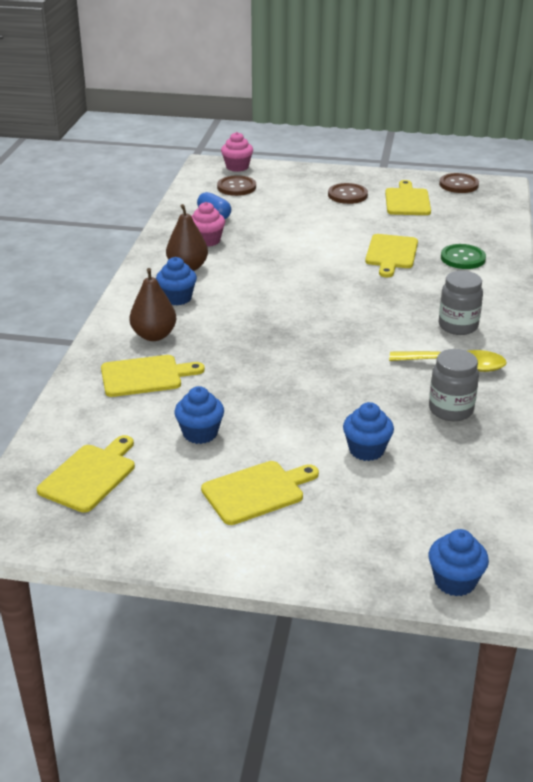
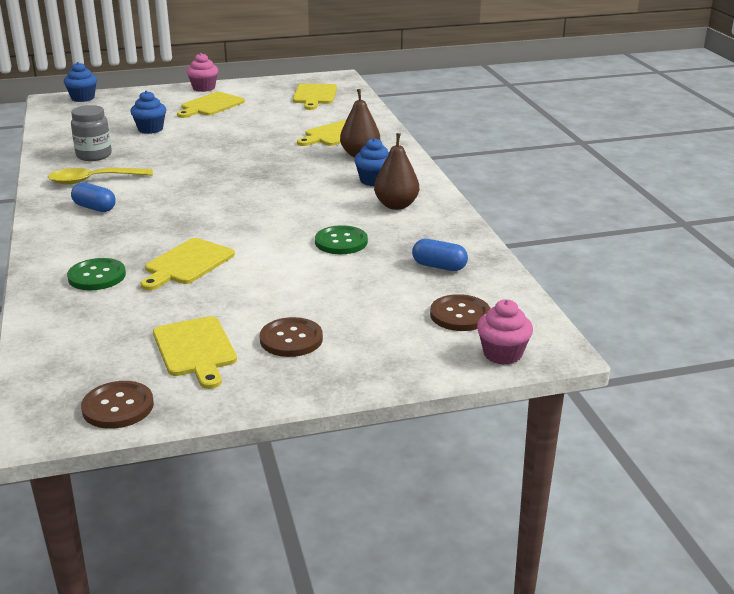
camera: 155 degrees right, 5 degrees down
(200, 433) = (267, 118): blue cupcake -> none
(207, 240) = (409, 235): pink cupcake -> pink cupcake (203, 88)
(264, 246) = (341, 242): none -> green button
(391, 254) = (187, 264): yellow cutting board -> yellow cutting board turned 135 degrees counterclockwise
(458, 326) = (94, 208): grey jar -> blue capsule

